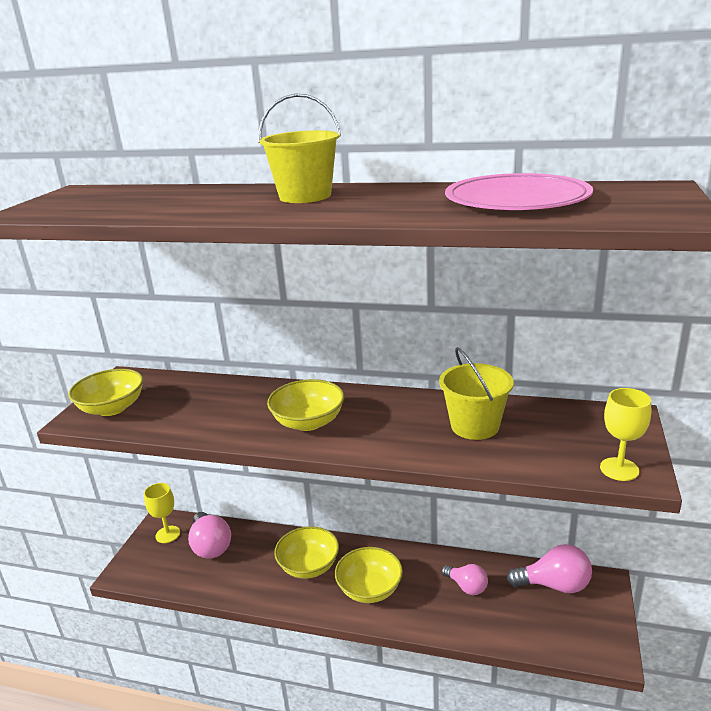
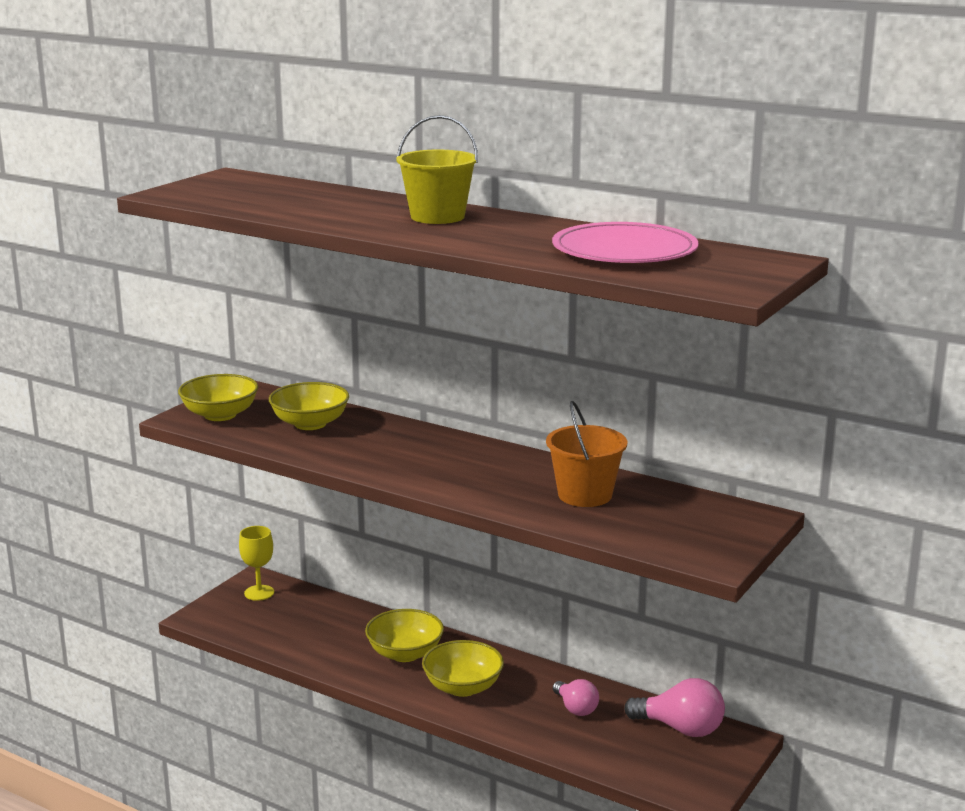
camera: 15 degrees right, 5 degrees down
(210, 546) = (302, 613): pink light bulb -> none
(308, 422) = (413, 461): yellow bowl -> yellow bowl (310, 424)
(475, 426) = (585, 495): yellow bucket -> orange bucket
(619, 469) = (700, 554): yellow goblet -> none

